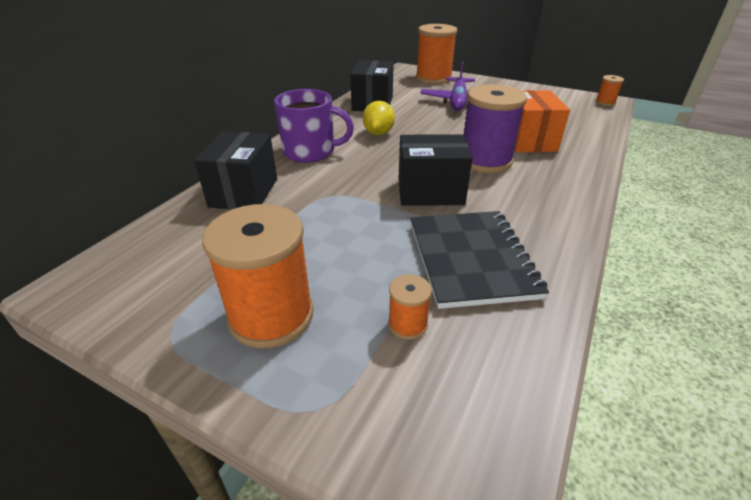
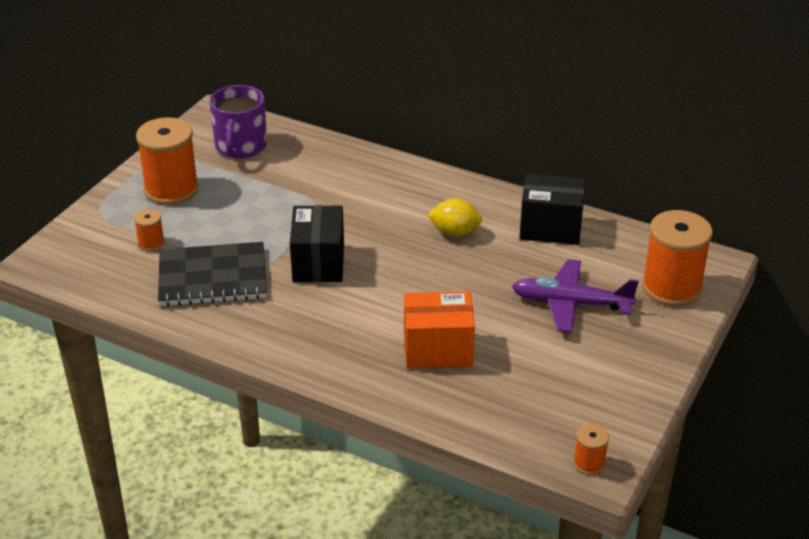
camera: 90 degrees right, 0 degrees up
(244, 192) = (325, 160): black box -> none
(310, 151) = (406, 189): purple mug -> purple mug (240, 146)
(485, 161) = (383, 306): purple spool -> none

